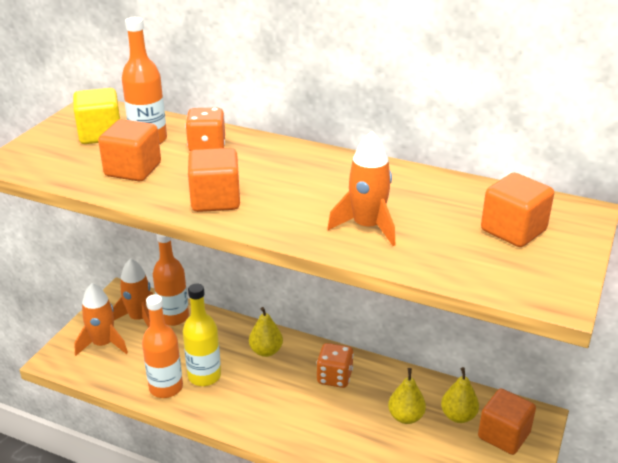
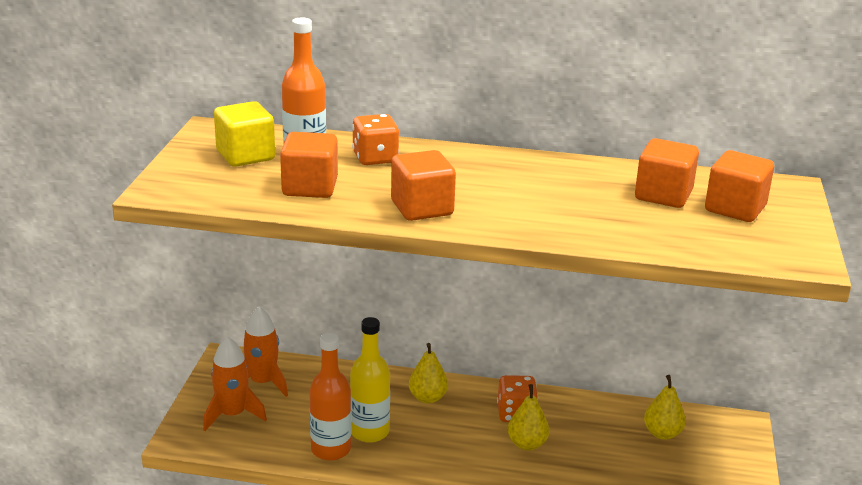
camera: 15 degrees left, 5 degrees down
(173, 317) = (303, 376): orange bottle -> none
(367, 227) = (594, 218): orange rocket -> none
(405, 417) = (608, 442): yellow pear -> yellow pear (527, 444)
(503, 435) = (715, 445): orange cube -> orange cube (663, 195)

